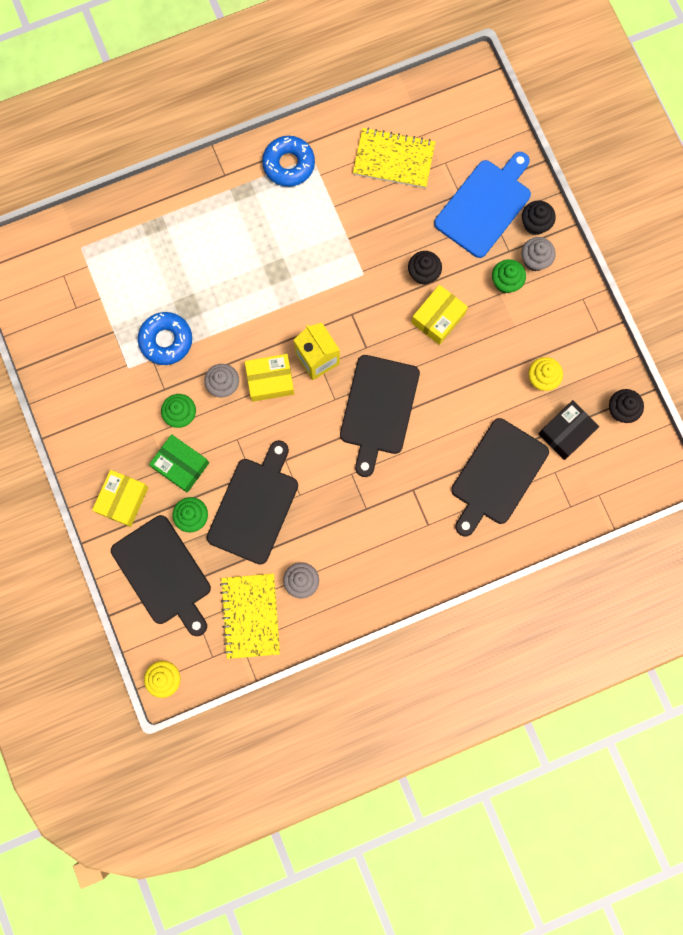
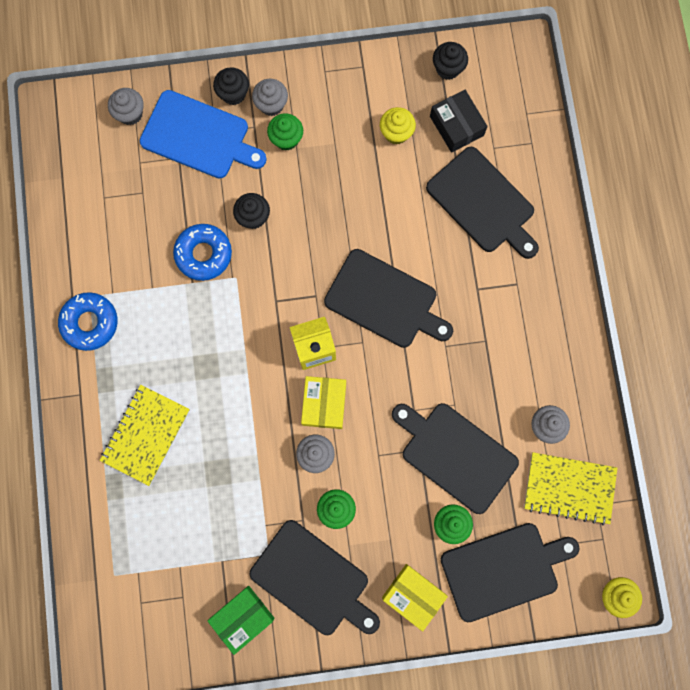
camera: 75 degrees left, 0 degrees up
(115, 411) = (313, 580): none -> black cutting board
(166, 340) = (249, 505): blue donut -> blue donut (203, 254)
(181, 465) = (391, 522): green box -> green box (242, 617)
(394, 159) = (119, 213): yellow notebook -> yellow notebook (146, 435)
(438, 318) = (305, 215): yellow box -> none
(485, 205) = (199, 136): blue cutting board -> blue cutting board turned 150 degrees clockwise
(488, 141) = (130, 114): none -> grey cupcake

